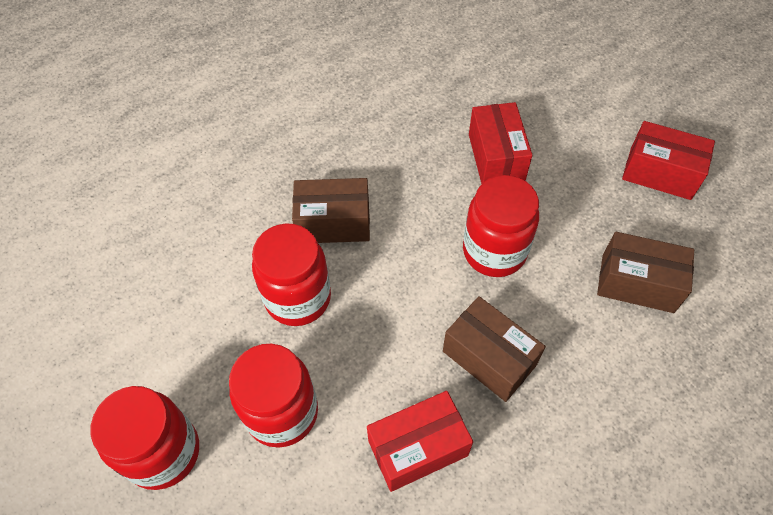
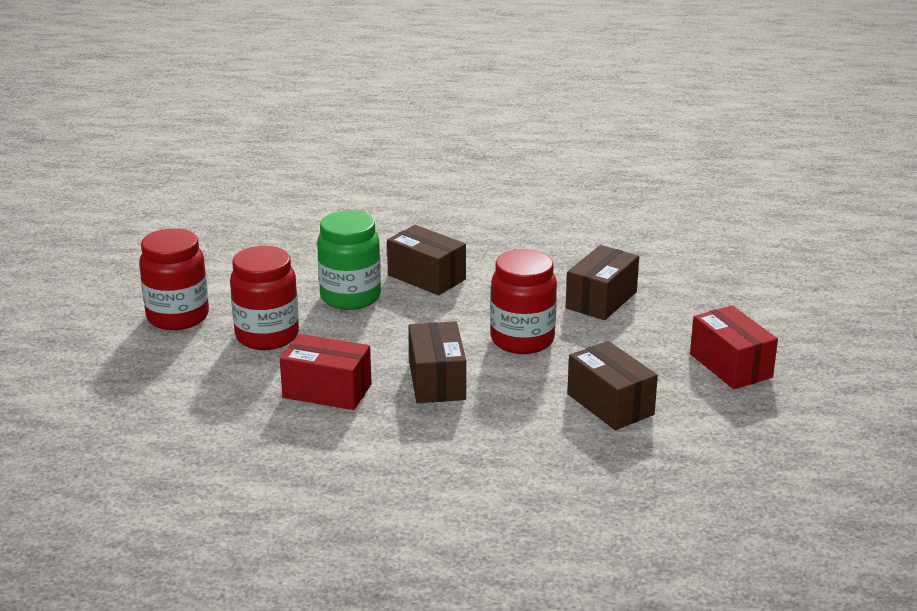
camera: 40 degrees right, 30 degrees down
(298, 298) = (350, 297): red jar -> green jar
(496, 157) = (601, 300): red box -> brown box

